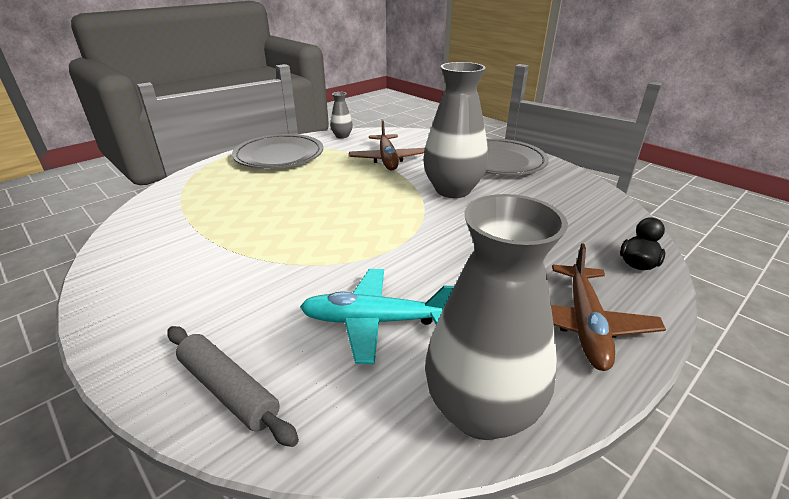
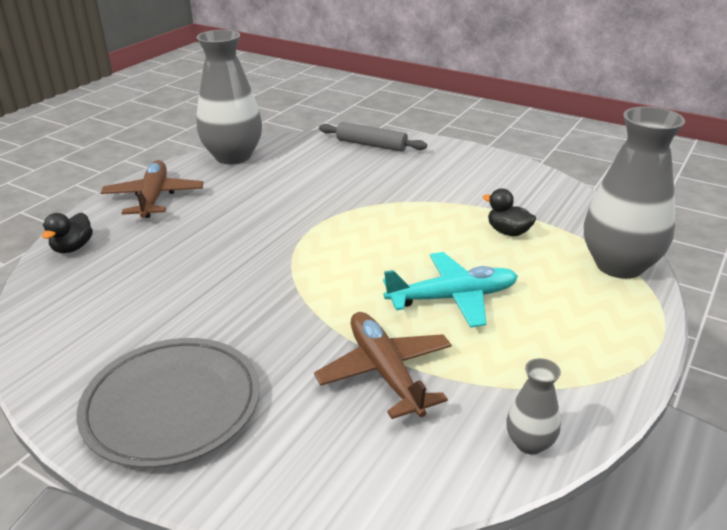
camera: 165 degrees right, 0 degrees up
(228, 215) = (508, 232): none -> black duck
(279, 156) = (578, 345): grey plate -> none
(375, 321) = (305, 179): turquoise plane -> turquoise plane (452, 298)
(452, 190) = (259, 315): grey vase -> grey vase (619, 265)

